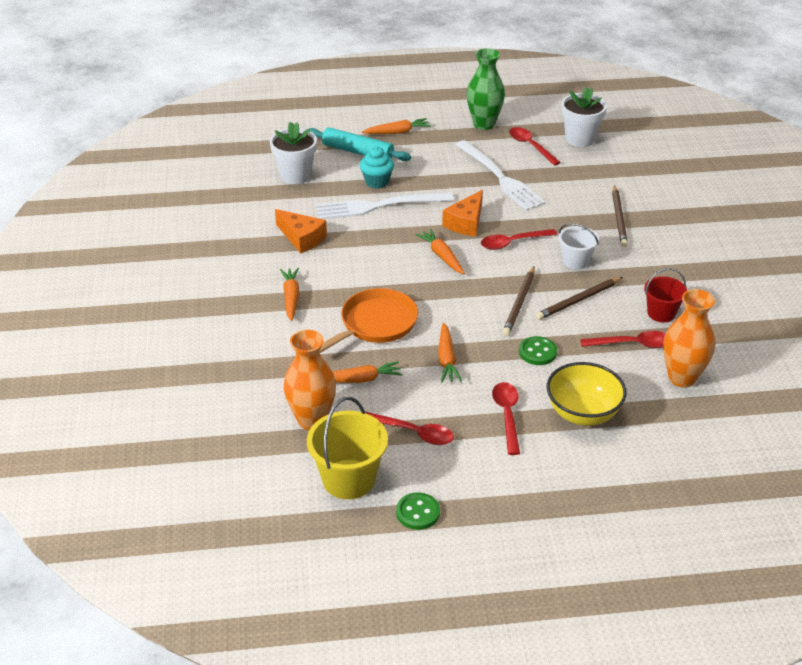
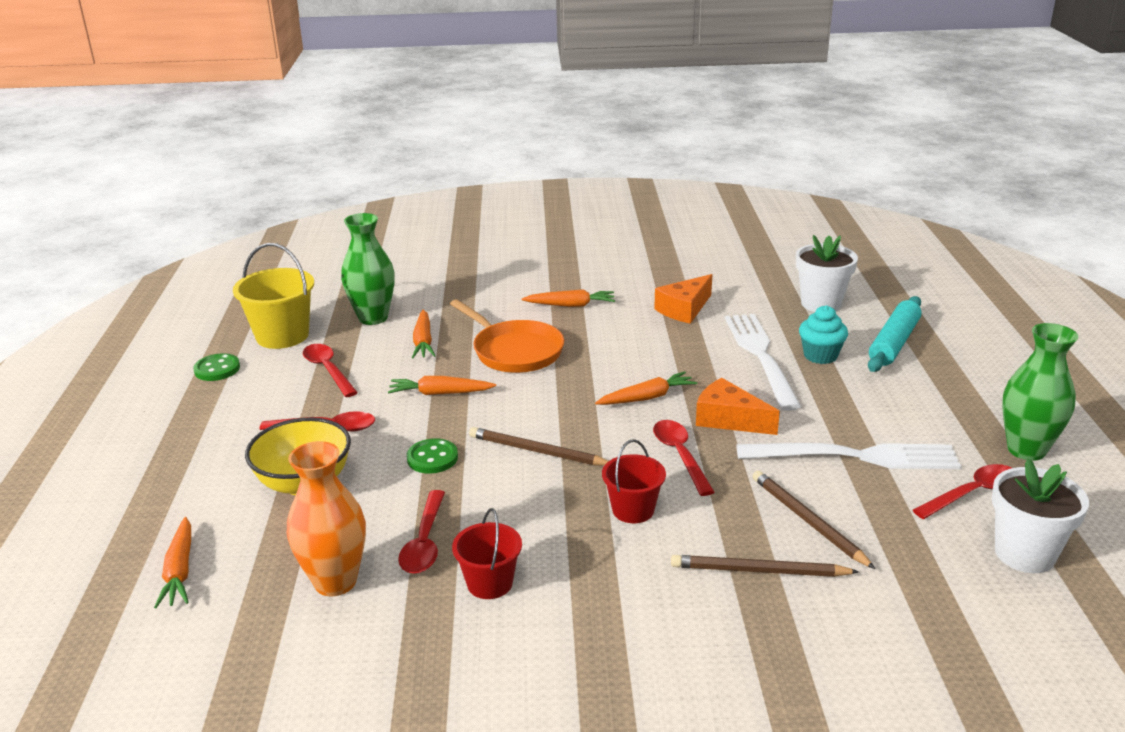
camera: 95 degrees right, 10 degrees down
(312, 420) = (373, 318): orange vase -> green vase
(397, 132) = (962, 373): orange carrot -> orange carrot (180, 571)
(414, 433) = (328, 370): red spoon -> red spoon turned 120 degrees clockwise
(501, 178) = (857, 456): white fork -> white fork turned 150 degrees counterclockwise
(575, 261) = (633, 510): white bucket -> red bucket
(578, 300) = (535, 502): brown pencil -> brown pencil (807, 521)

